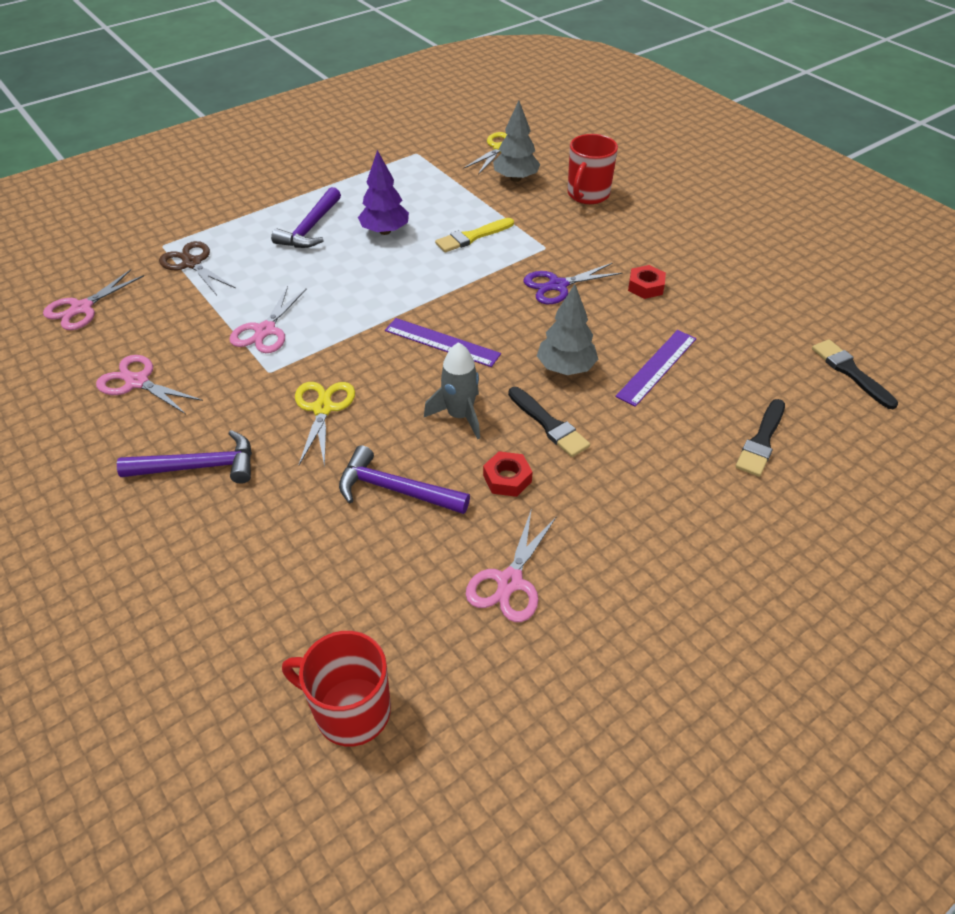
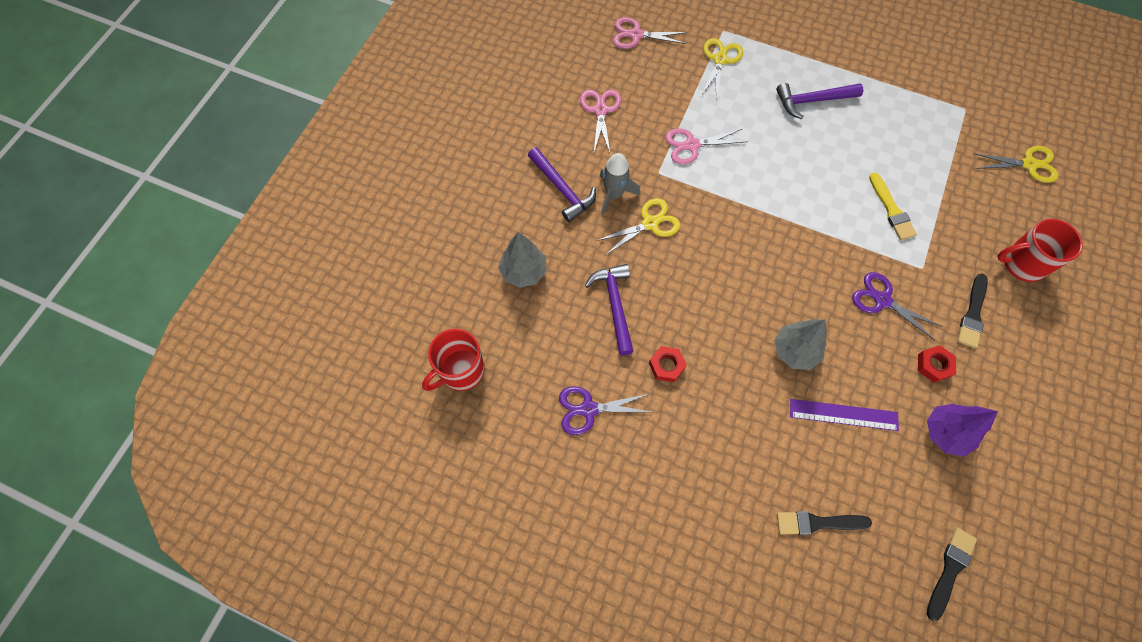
camera: 60 degrees right, 20 degrees up
(192, 263) = (720, 60): brown scissors -> yellow scissors
(350, 710) = (461, 371): red mug -> red mug turned 120 degrees counterclockwise
(385, 231) = (849, 148): purple tree -> purple tree (945, 433)
(442, 342) = (760, 256): purple ruler -> none
(460, 416) = (700, 307): grey rocket -> grey rocket (614, 194)
(472, 237) = (891, 210): yellow brush -> yellow brush turned 135 degrees counterclockwise
(509, 582) = (588, 409): pink scissors -> purple scissors
(516, 179) = (995, 198): grey tree -> grey tree (523, 272)
(549, 424) = (731, 367): black brush -> black brush (972, 314)

